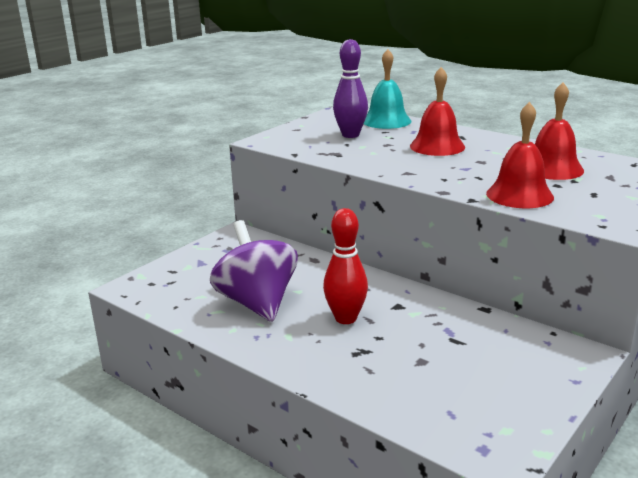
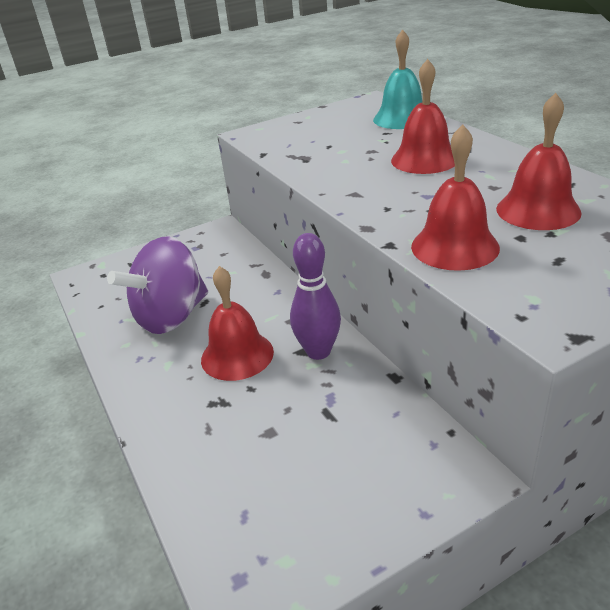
camera: 25 degrees right, 10 degrees up
(257, 303) = (171, 317): purple spinning top -> purple spinning top turned 135 degrees counterclockwise
(345, 318) = (237, 355): red bowling pin -> red bell
(350, 135) = (344, 134): purple bowling pin -> purple bowling pin (318, 351)

